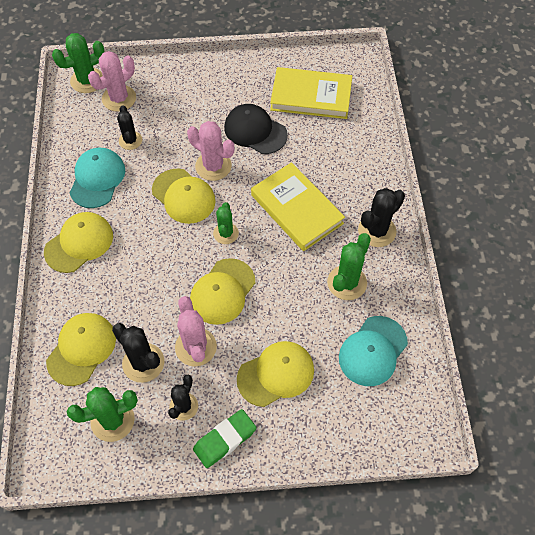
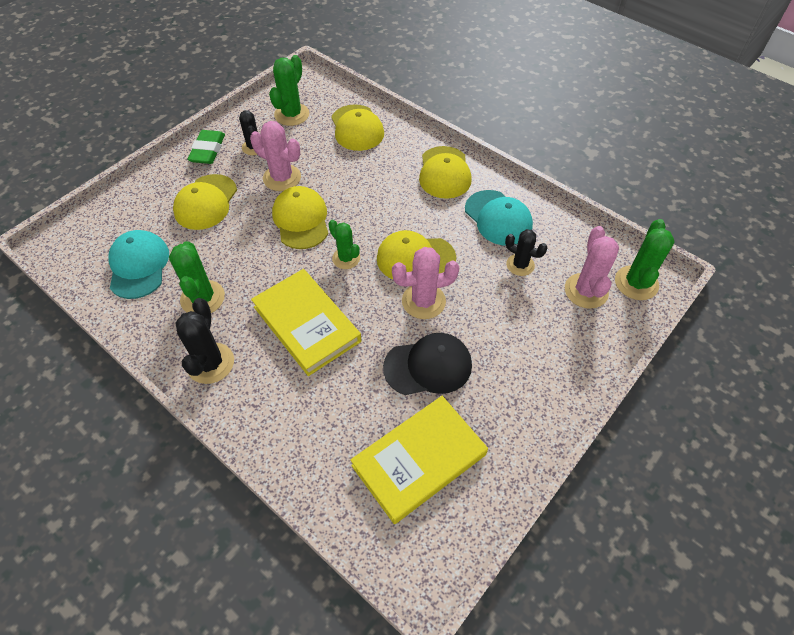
camera: 135 degrees right, 5 degrees down
(143, 363) = (308, 148): black cactus -> none
(297, 209) = (306, 324): yellow book -> yellow book turned 45 degrees clockwise

